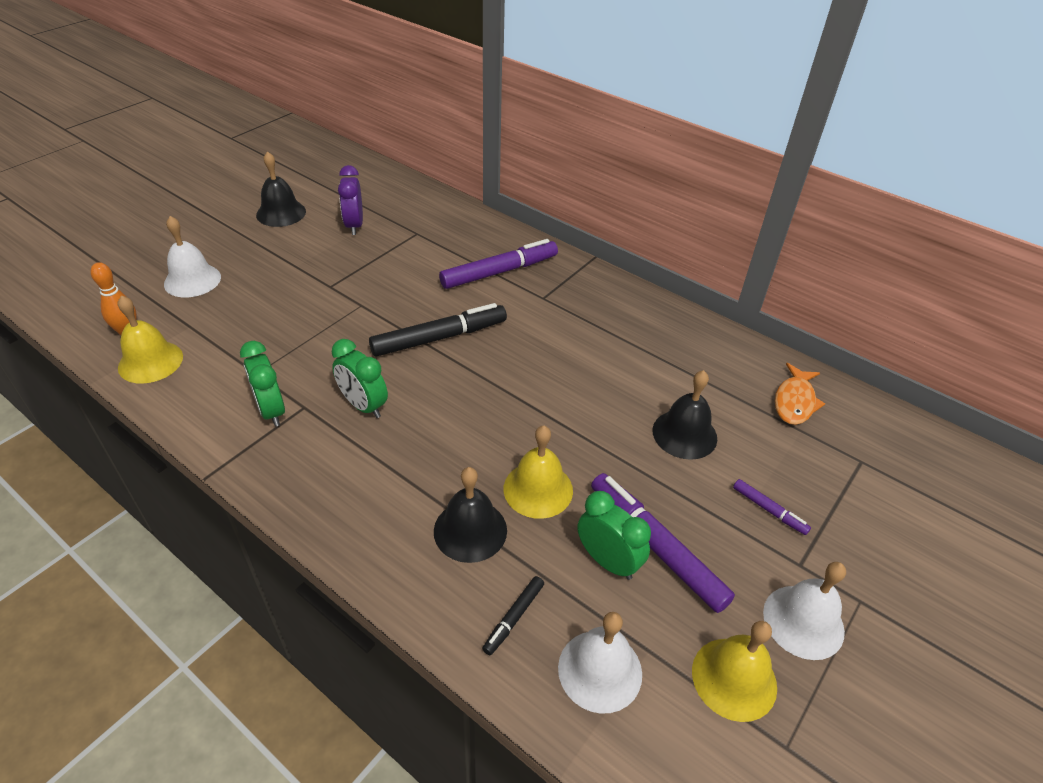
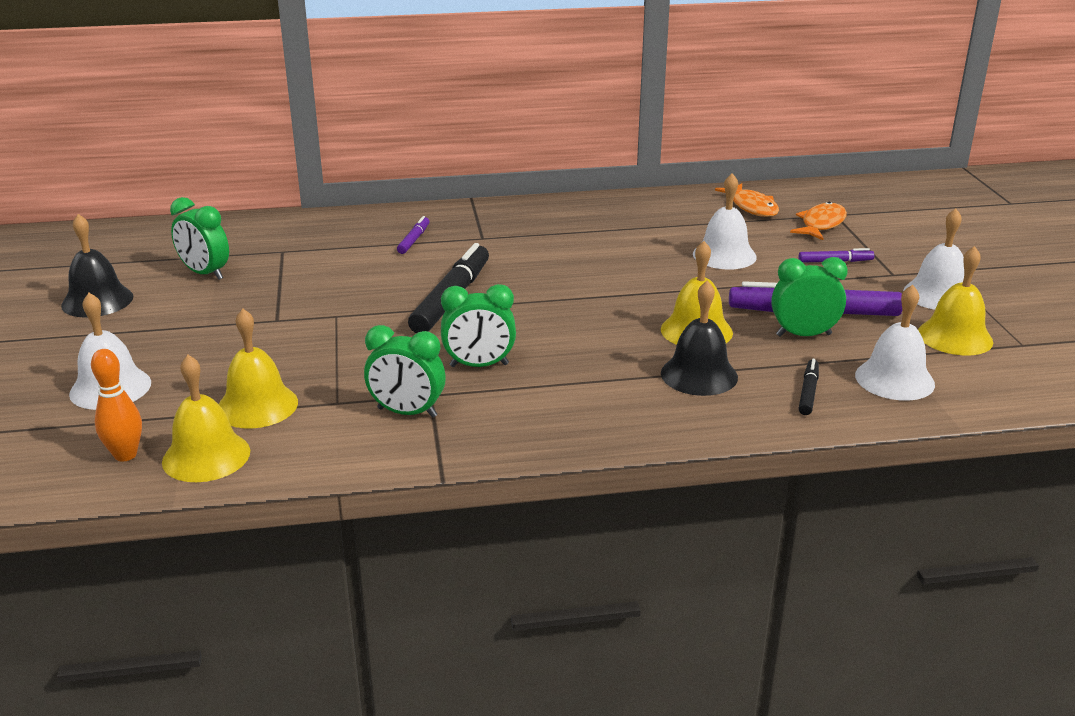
camera: 45 degrees left, 15 degrees down
(222, 344) = (257, 405): none -> yellow bell
(354, 225) = (205, 273): purple clock -> green clock
(499, 272) = (414, 240): purple marker -> purple marker, size x0.48
(513, 618) = (808, 392): black marker -> black marker turned 150 degrees counterclockwise
(684, 434) = (724, 255): black bell -> white bell
(827, 462) = (821, 224): none -> orange fish

